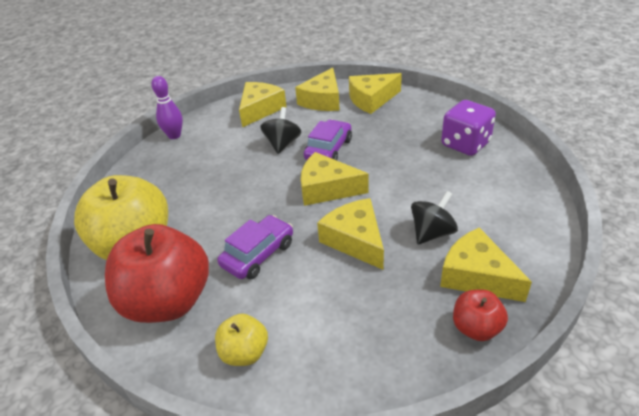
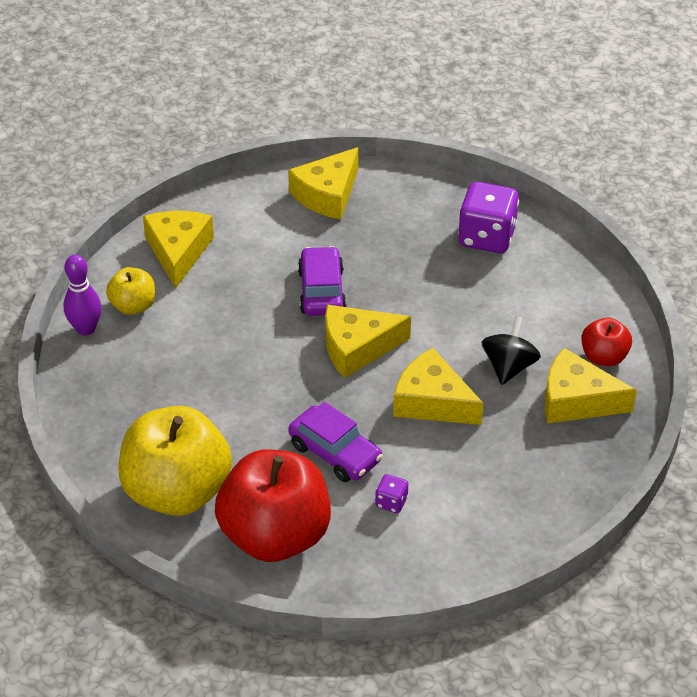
camera: 30 degrees left, 5 degrees up
(244, 353) = (397, 553): yellow apple -> yellow apple (133, 306)
(258, 254) = (335, 453): purple car -> purple car turned 120 degrees clockwise
(271, 307) = (391, 502): none -> purple dice
(282, 144) = (254, 299): black spinning top -> none
(322, 100) = (258, 213): yellow cheese -> none
(476, 328) = (600, 452): red apple -> red apple (604, 357)

